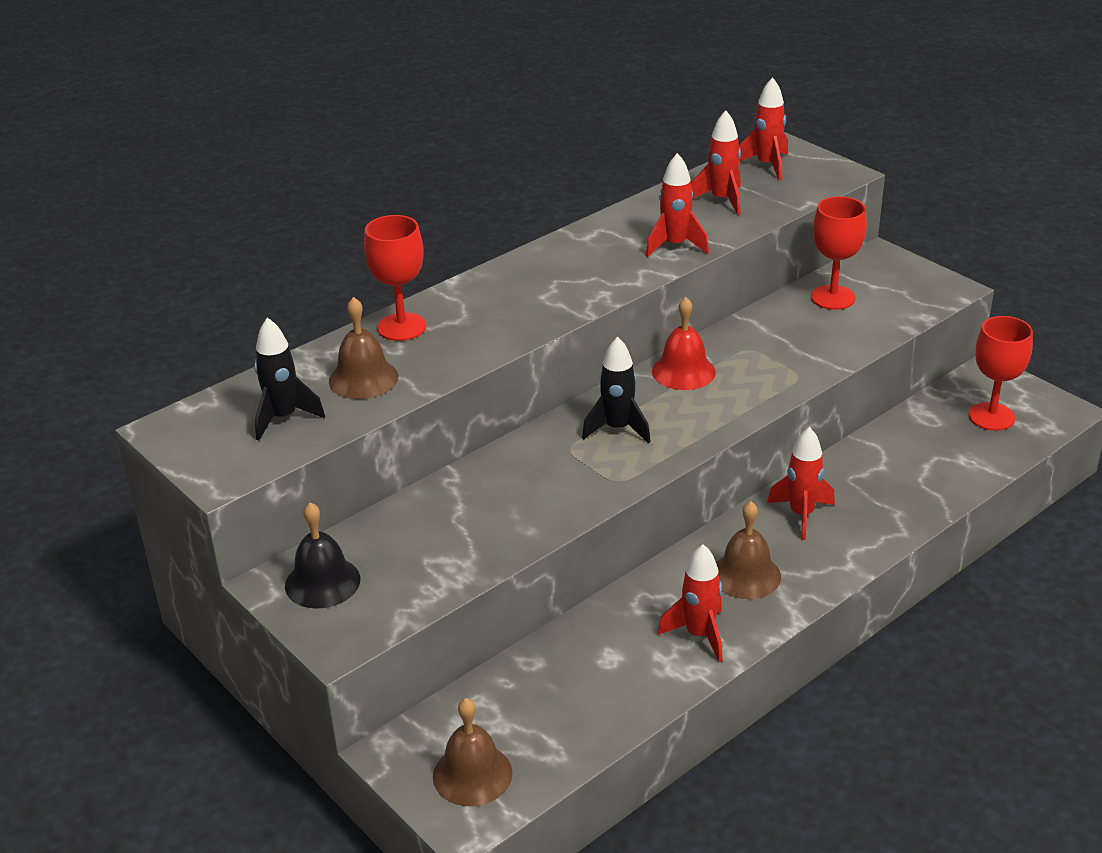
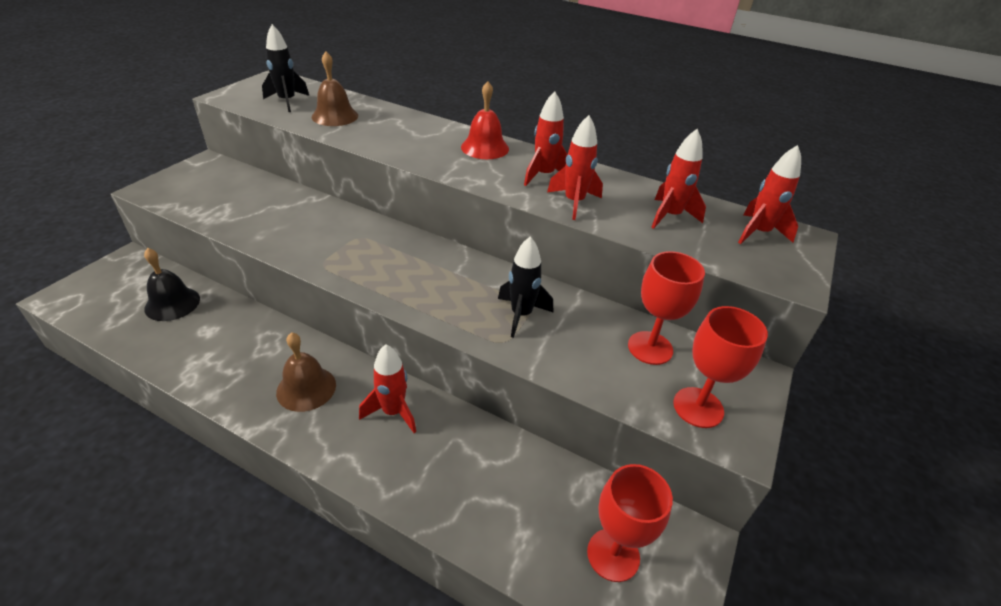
camera: 65 degrees right, 5 degrees up
(322, 582) = (206, 175): black bell -> black bell (172, 303)
(401, 327) = (399, 118): red goblet -> red goblet (698, 407)
(472, 774) = (100, 292): brown bell -> none
(617, 429) = (388, 254): black rocket -> black rocket (521, 315)
(683, 371) = (479, 274): red bell -> red bell (485, 147)
(699, 635) = (231, 373): red rocket -> red rocket (544, 175)

